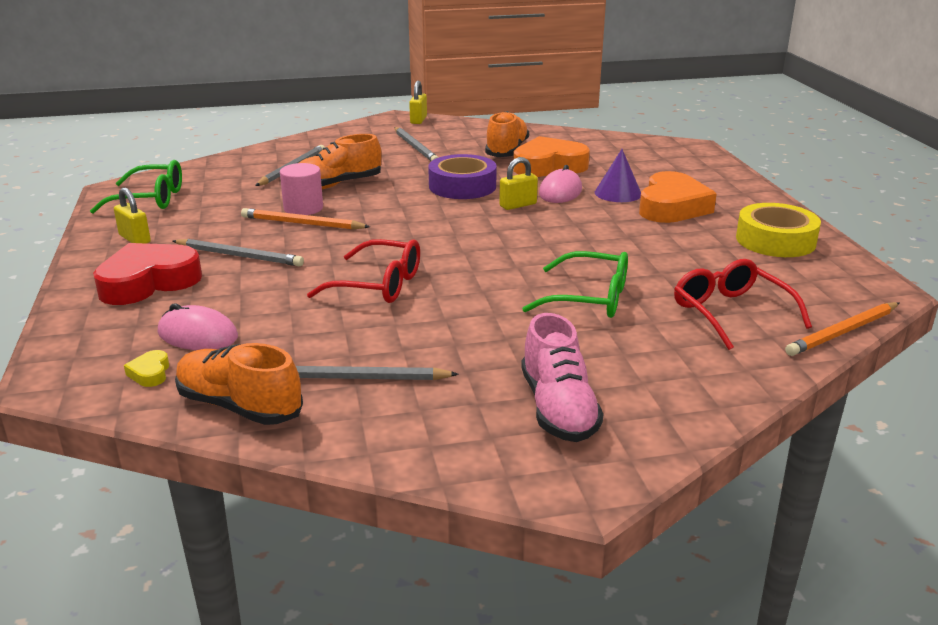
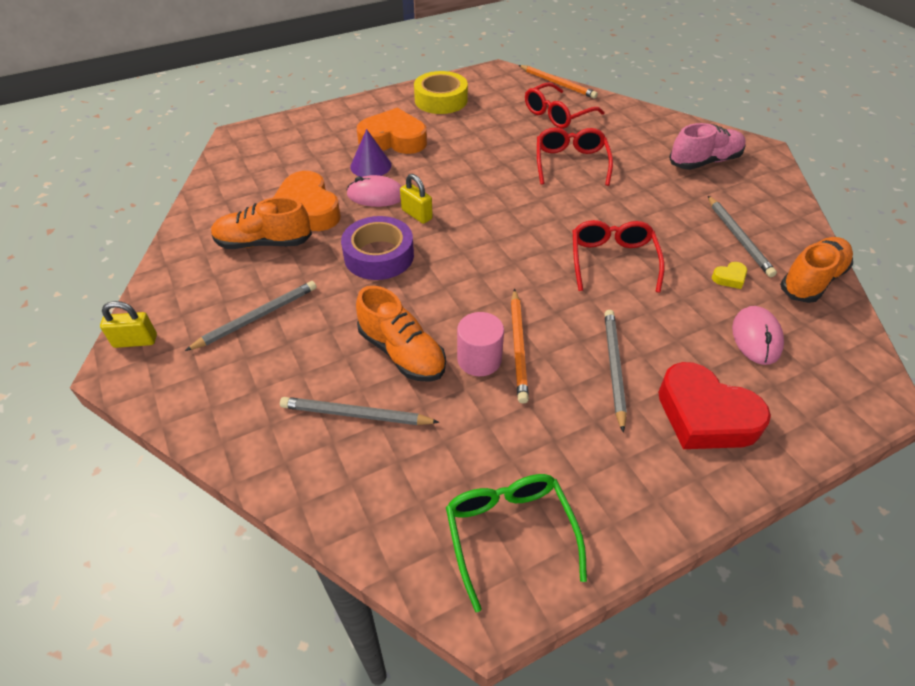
camera: 105 degrees left, 20 degrees up
(135, 239) = (627, 482): yellow padlock -> none
(150, 373) = (821, 342): yellow heart -> yellow heart (729, 278)
(239, 406) = (811, 280): orange shoe -> orange shoe turned 150 degrees counterclockwise
(589, 298) = (571, 163): green glasses -> red glasses

